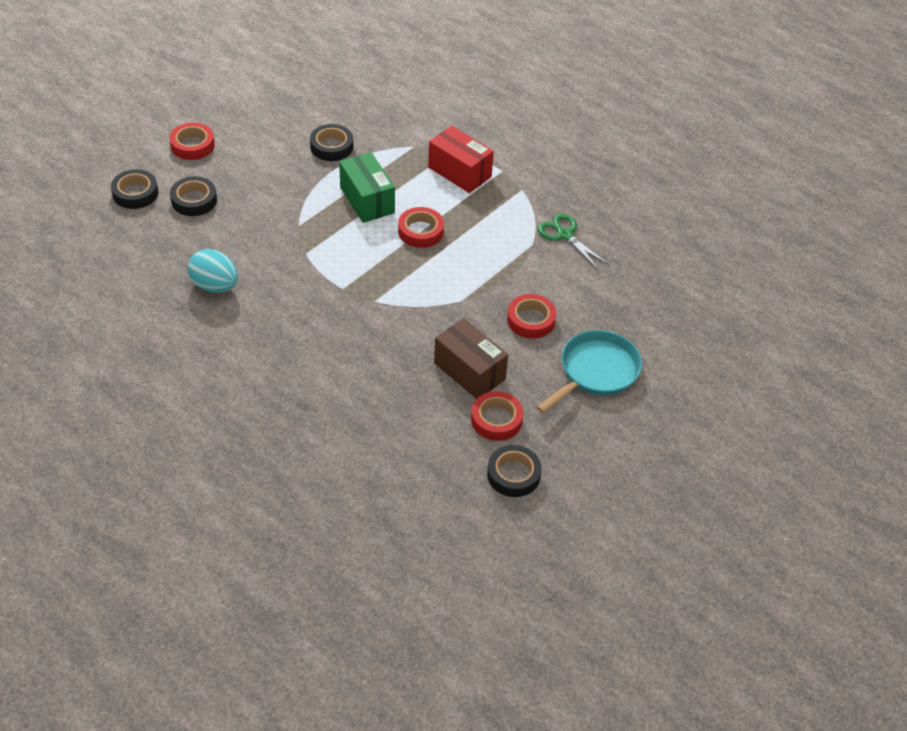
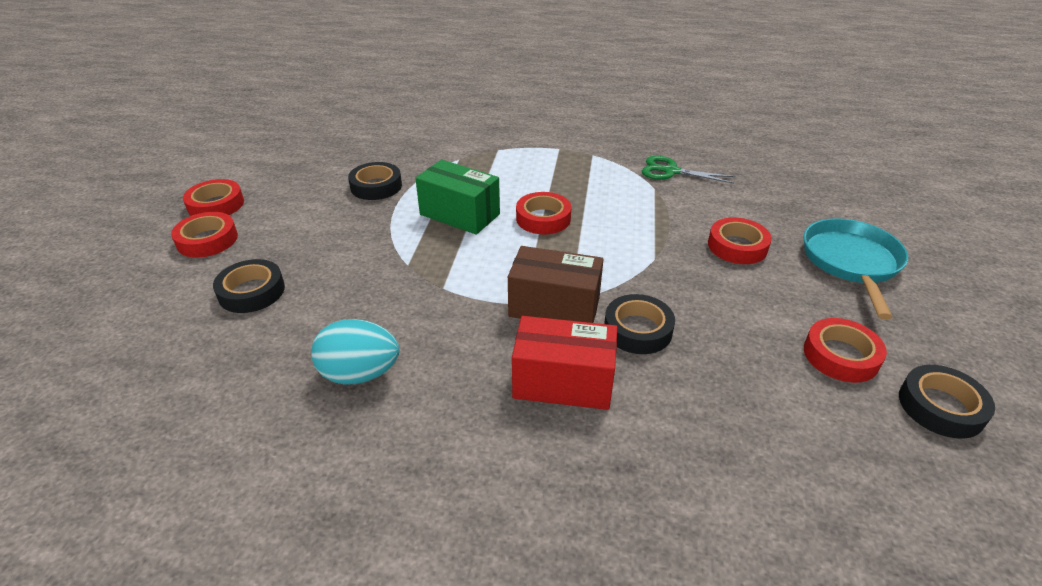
camera: 30 degrees left, 10 degrees down
(135, 193) = (159, 316): black tape -> black tape (638, 330)
(215, 115) = (216, 205): none -> red tape
(459, 172) = (523, 162): red box -> red box (563, 382)
(469, 371) = (749, 320): brown box -> brown box (554, 307)

